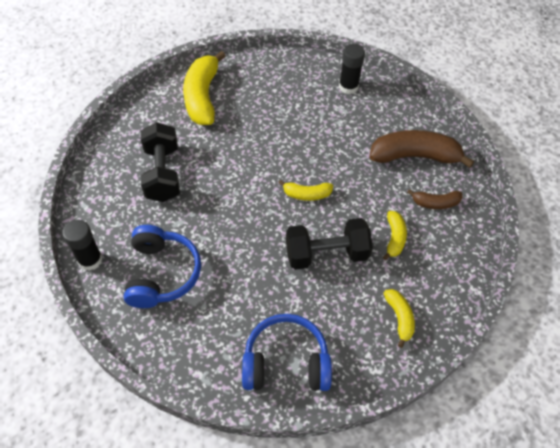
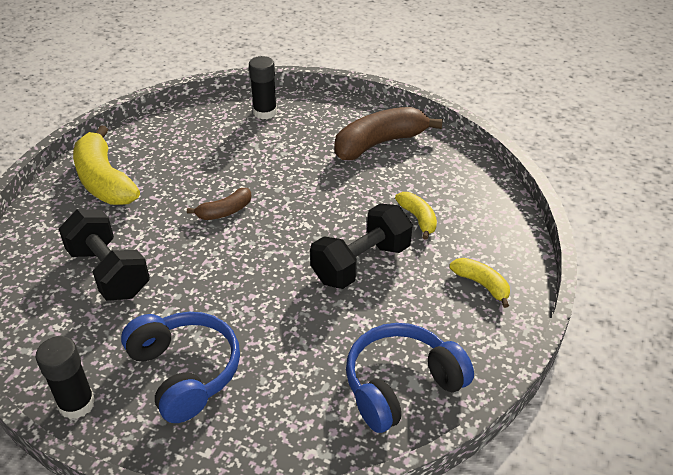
camera: 30 degrees left, 15 degrees down
(307, 194) = (296, 220): yellow banana -> none
(435, 203) = (431, 173): brown banana -> brown banana (225, 211)

